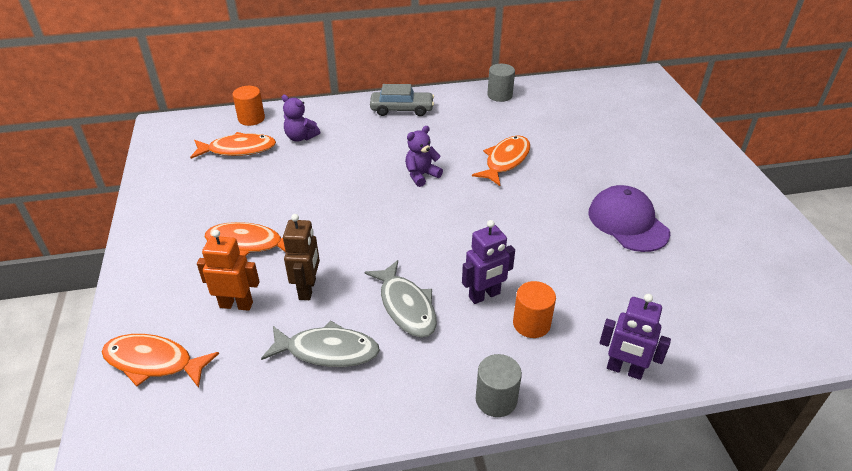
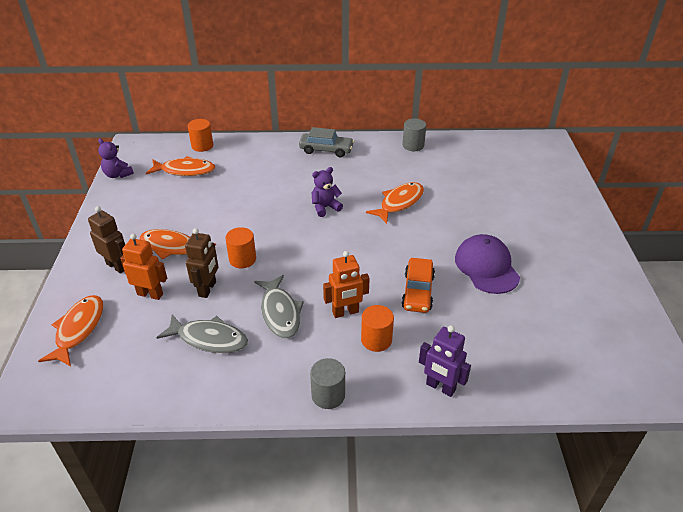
camera: 10 degrees right, 0 degrees up
(154, 362) = (78, 329): orange fish -> orange fish turned 75 degrees clockwise
(183, 275) = (117, 266): none -> brown robot
(300, 137) = (237, 165): purple teddy bear -> purple teddy bear (118, 174)
(340, 247) = (242, 259): none -> orange cylinder
(484, 295) = (345, 312): purple robot -> orange robot
(560, 260) = (417, 291): none -> orange car

